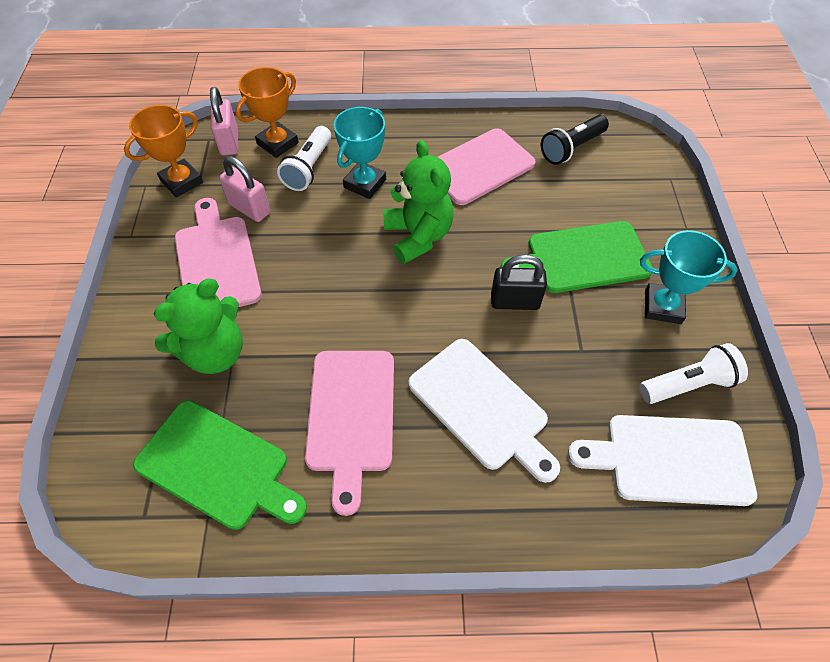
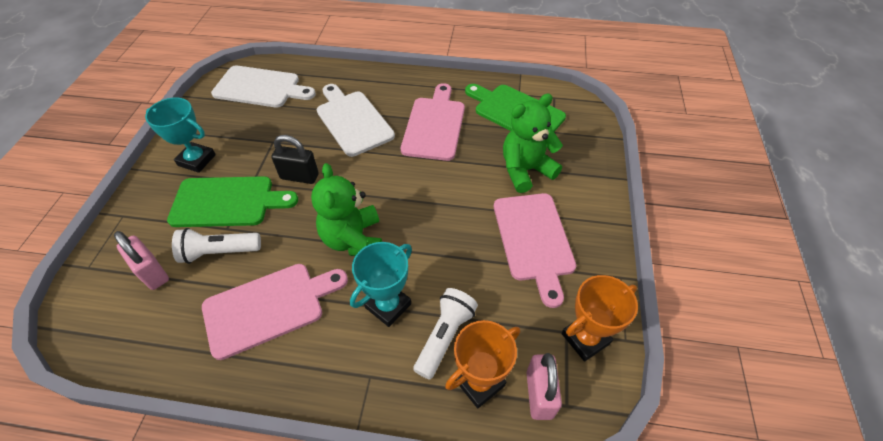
camera: 170 degrees left, 5 degrees down
(250, 208) = (507, 291): pink padlock -> pink padlock (152, 273)
(571, 148) = (152, 320): black flashlight -> none
(688, 384) = (220, 117): white flashlight -> white flashlight (219, 252)

